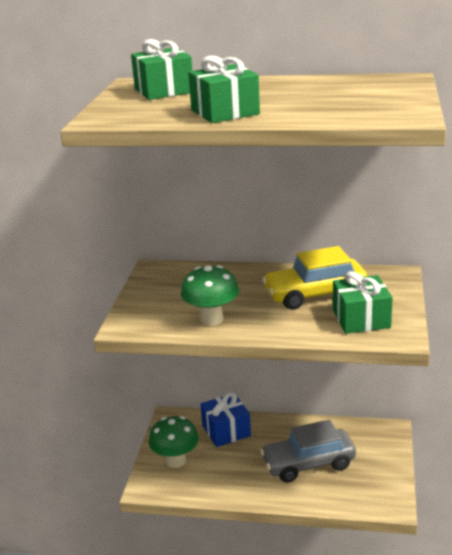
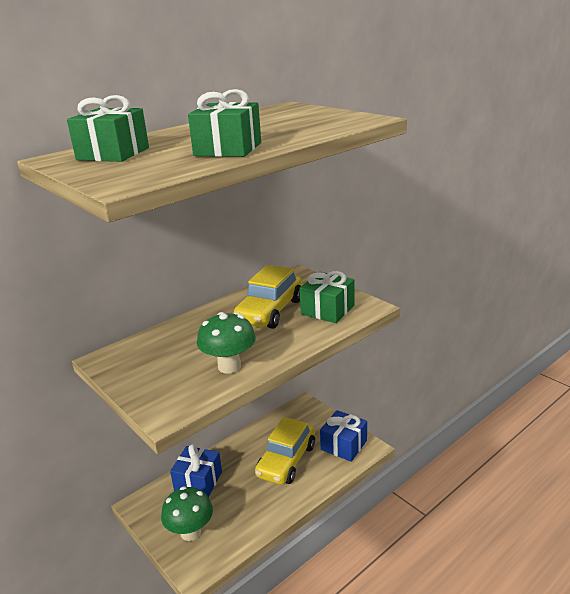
camera: 50 degrees left, 0 degrees up
(308, 464) = (286, 460): grey car -> yellow car
(373, 487) = (344, 445): none -> blue gift

